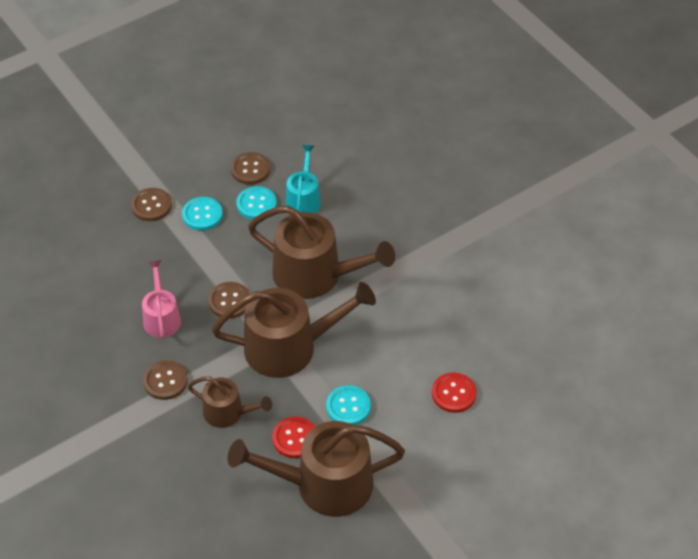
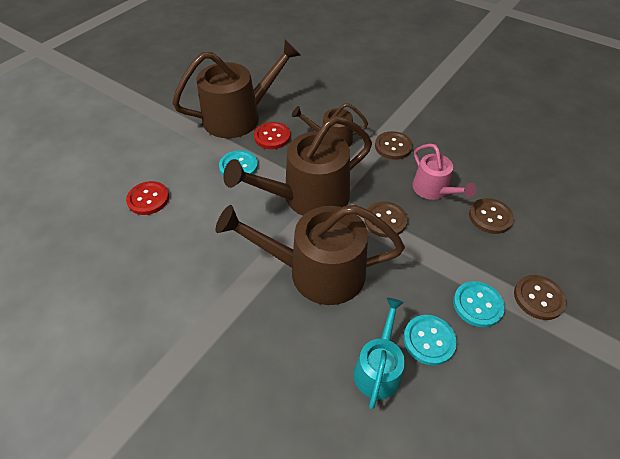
camera: 160 degrees right, 0 degrees up
(250, 169) = (470, 393): brown button -> brown button (490, 217)
(303, 199) = (378, 368): turquoise watering can -> turquoise watering can turned 150 degrees counterclockwise

